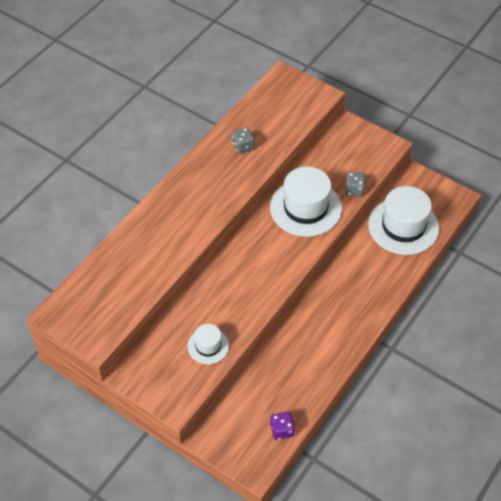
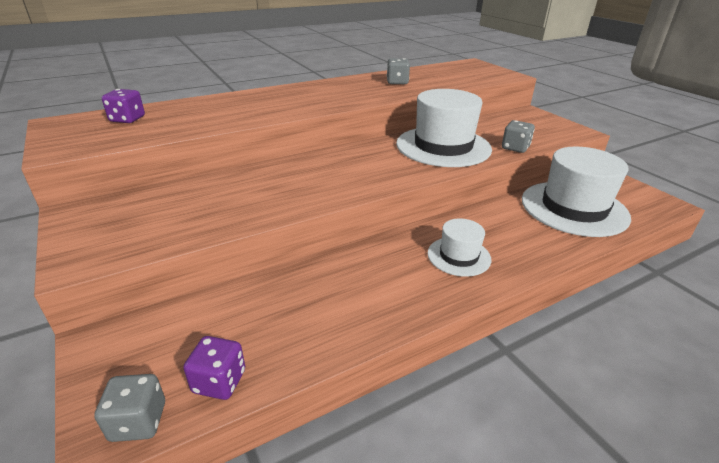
camera: 25 degrees right, 20 degrees down
(97, 290) = (127, 119): none -> purple dice
(208, 346) = (204, 216): white hat -> white hat (459, 256)
(263, 461) = (138, 421): none -> grey dice

